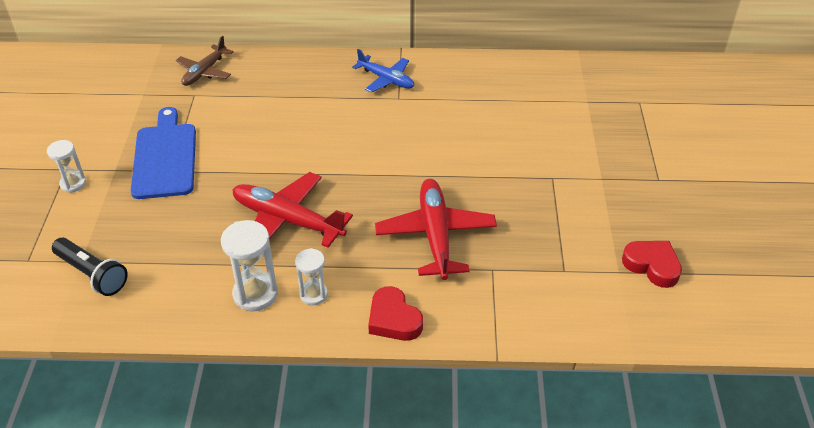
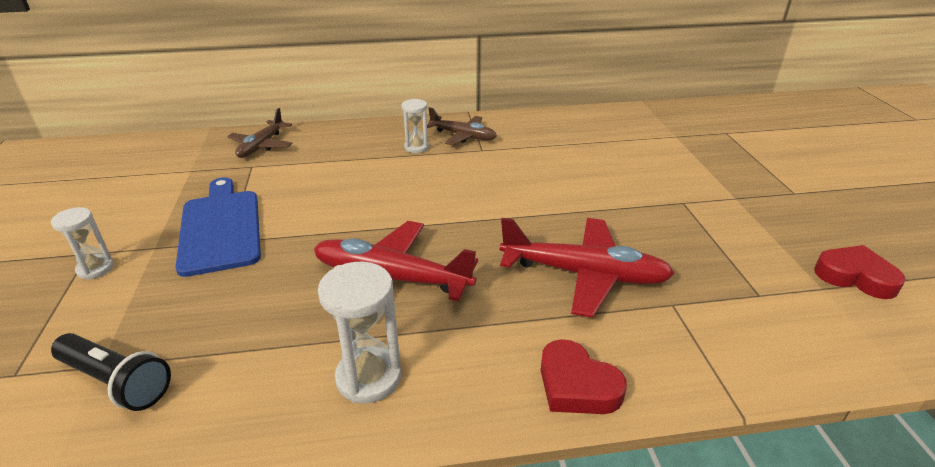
camera: 10 degrees left, 10 degrees down
(313, 294) = (452, 366): white hourglass -> white hourglass (416, 147)
(386, 79) = (462, 136): blue plane -> brown plane
(435, 235) = (583, 274): red plane -> red plane turned 120 degrees clockwise

